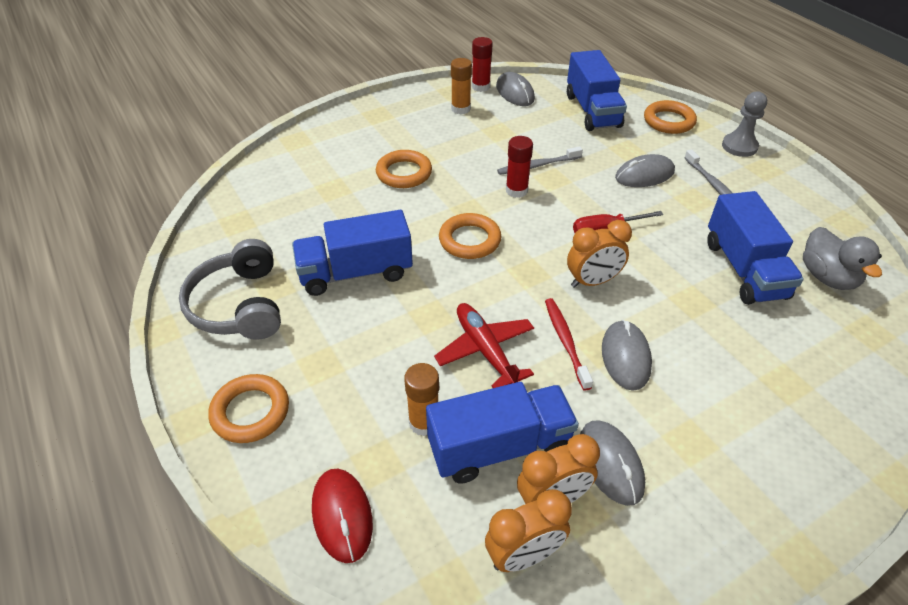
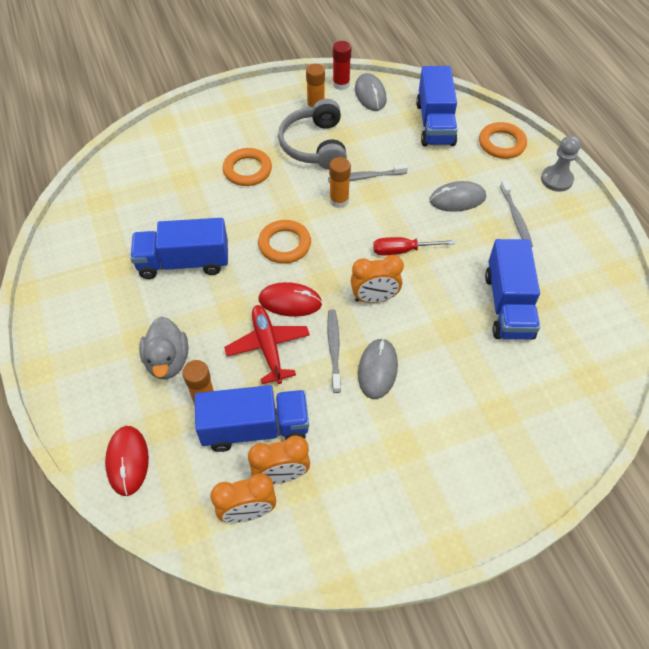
camera: 10 degrees right, 10 degrees up
(239, 305) = (87, 279): grey headphones -> grey headphones (315, 145)
(250, 412) = (79, 370): orange ring -> none
(495, 298) = (290, 301): none -> red mouse
(516, 190) = (339, 200): red glue stick -> orange glue stick
(566, 342) = (334, 349): red toothbrush -> grey toothbrush
(610, 463) = (334, 454): grey mouse -> none
(827, 277) = (577, 323): grey duck -> grey duck (168, 361)

